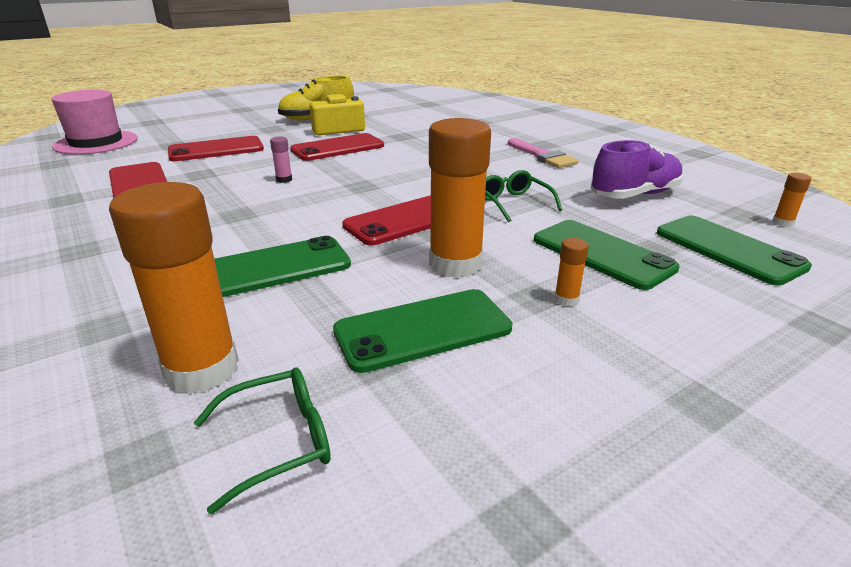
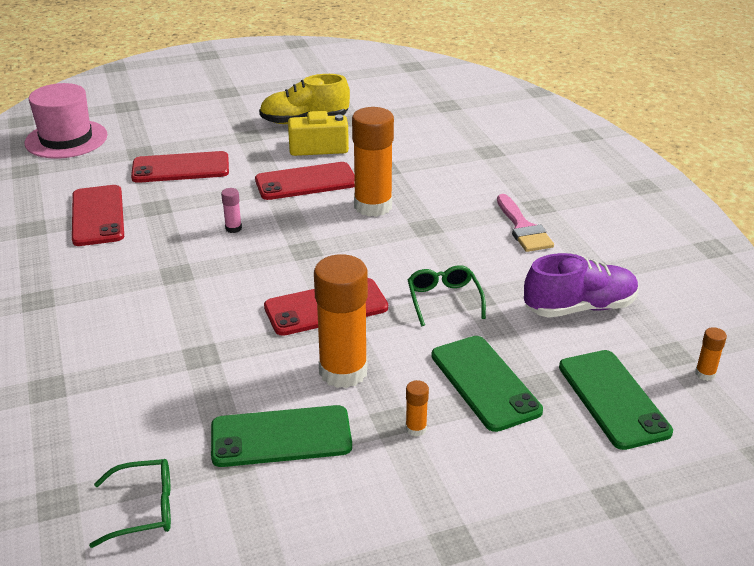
camera: 15 degrees right, 5 degrees up
(202, 369) = (108, 441): orange glue stick -> orange glue stick (373, 206)
(275, 267) = (189, 348): green phone -> none

